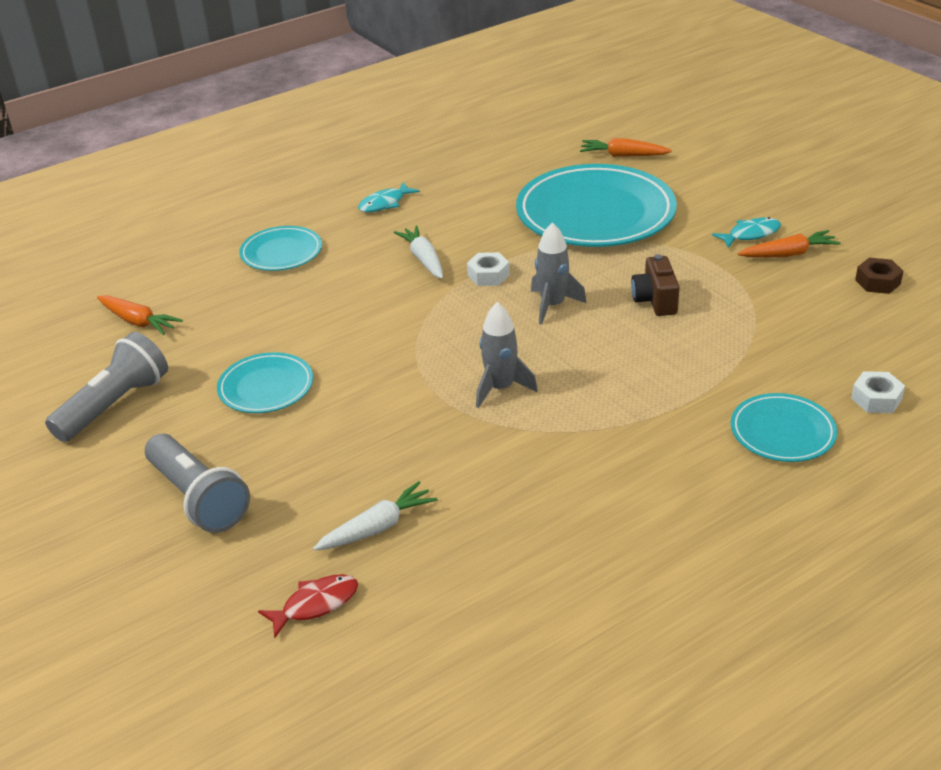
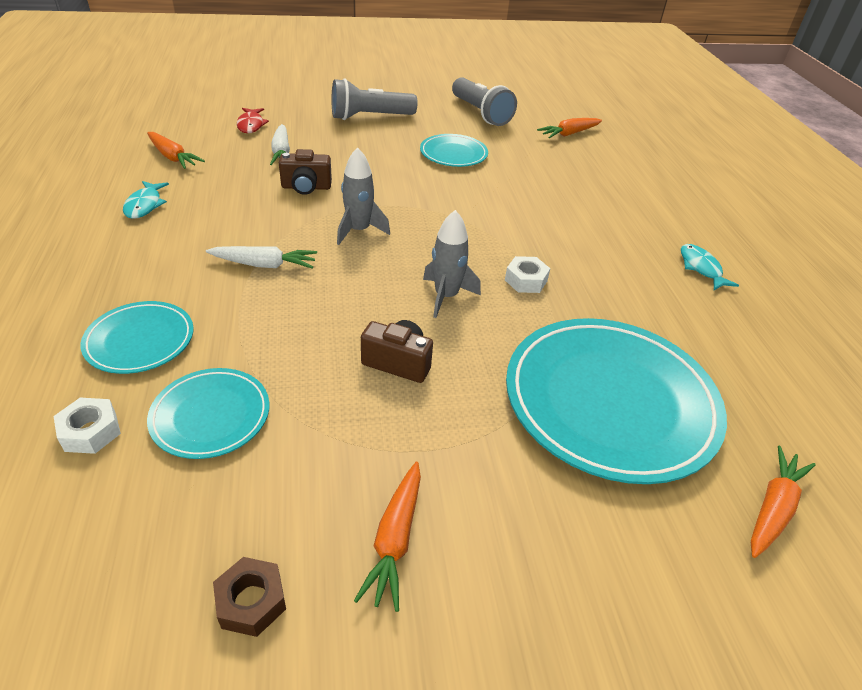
camera: 110 degrees right, 5 degrees up
(281, 252) = (633, 198): turquoise plate -> turquoise plate (211, 416)
(423, 259) = (578, 257): white carrot -> white carrot (264, 265)
(448, 463) = (306, 187): none -> brown camera
(478, 623) = (173, 157): none -> orange carrot
(750, 234) = (470, 527): turquoise fish -> turquoise fish (145, 205)

